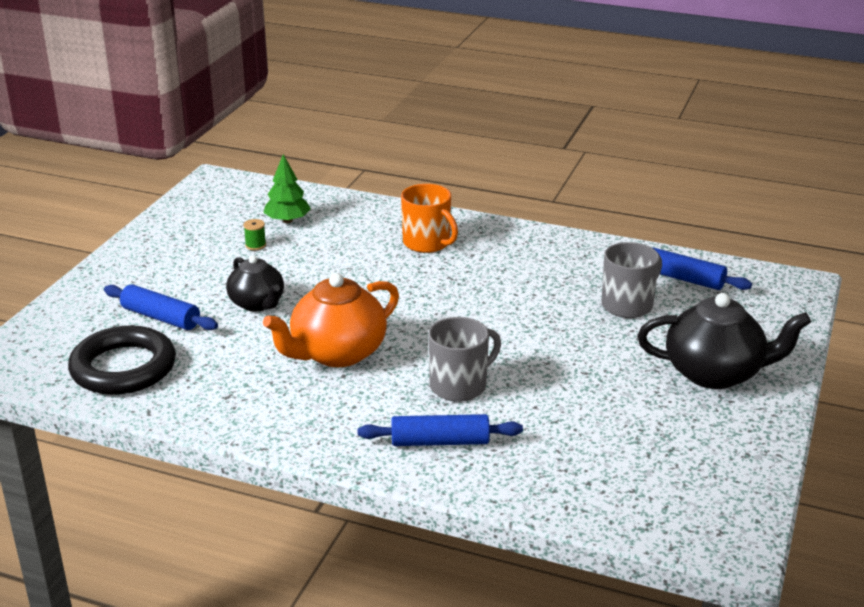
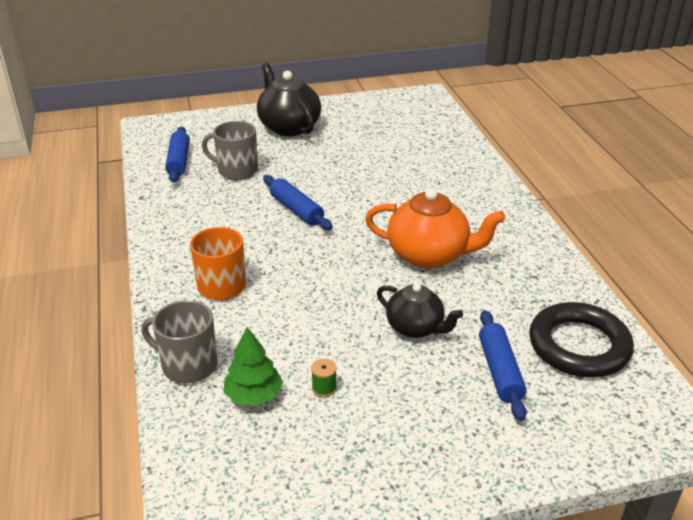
camera: 125 degrees left, 5 degrees up
(257, 303) = (415, 328): black teapot -> black teapot turned 105 degrees clockwise
(440, 441) = (462, 182): blue rolling pin -> blue rolling pin (296, 210)
(459, 385) = (402, 195): grey mug -> grey mug (188, 365)

